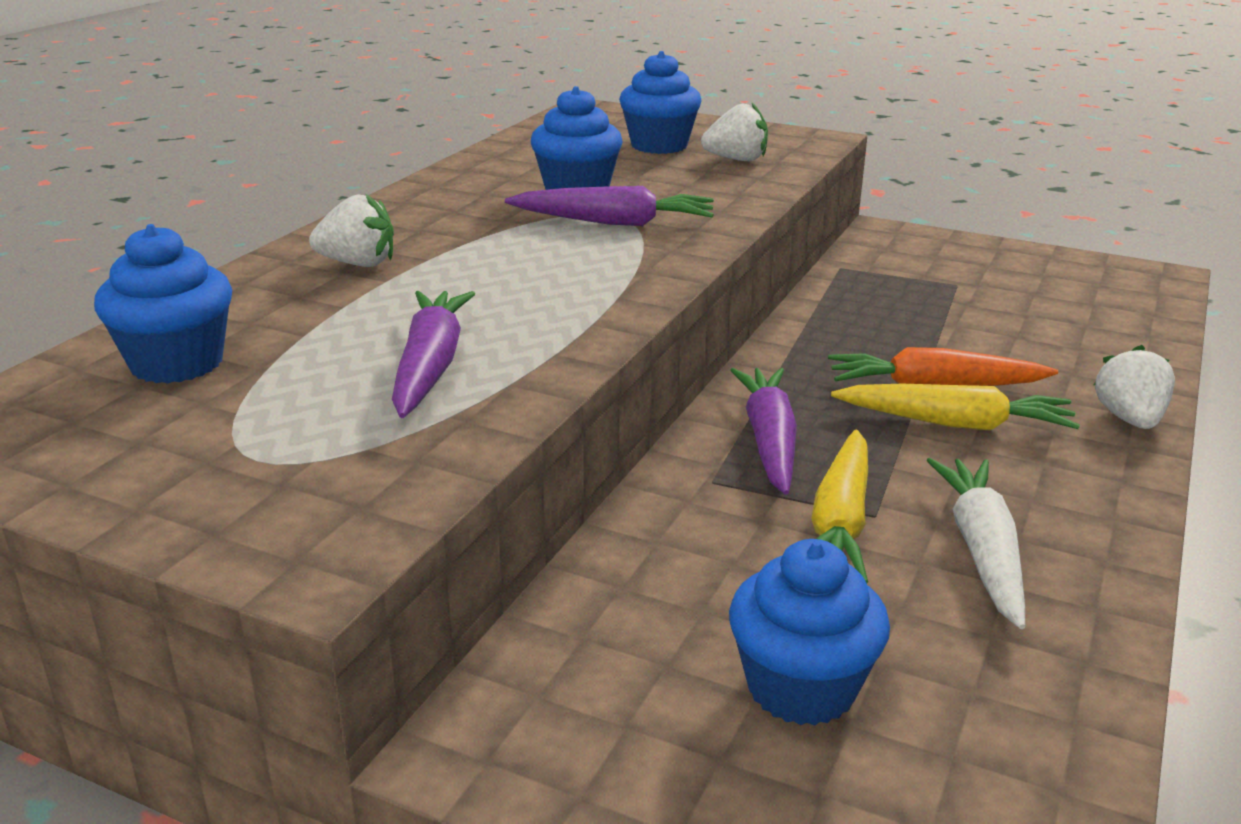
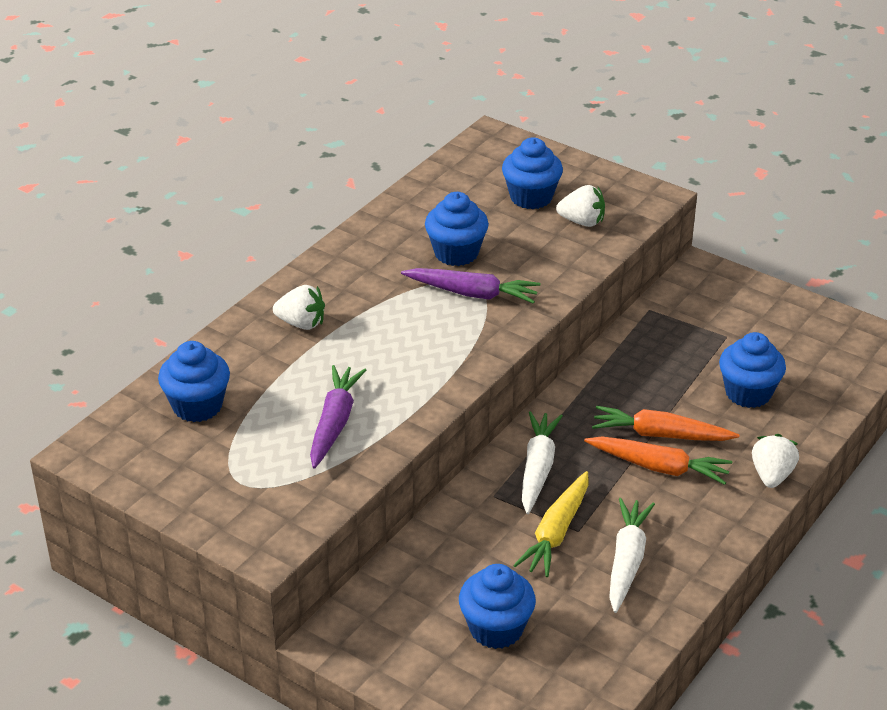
camera: 10 degrees right, 10 degrees up
(769, 440) = (537, 468): purple carrot -> white carrot
(956, 423) = (659, 467): yellow carrot -> orange carrot
(1026, 335) = (748, 393): none -> blue cupcake

